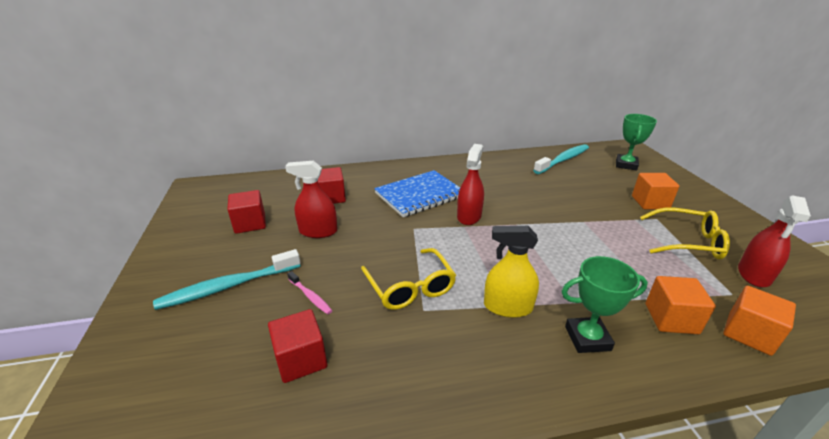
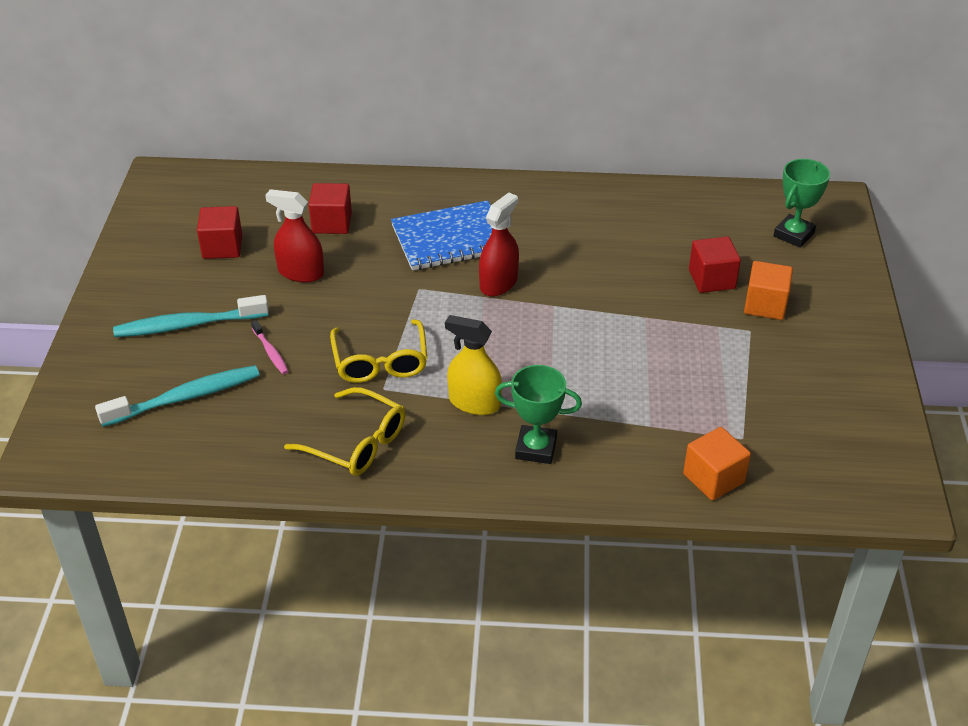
camera: 15 degrees right, 10 degrees up
(301, 359) = (246, 411): red cube -> red cube (711, 279)
(563, 160) = (702, 209): turquoise toothbrush -> turquoise toothbrush (185, 397)
(671, 318) = (643, 448): orange cube -> none
(688, 242) = (757, 369): yellow glasses -> yellow glasses (357, 443)
(754, 274) = (795, 423): red spray bottle -> none

